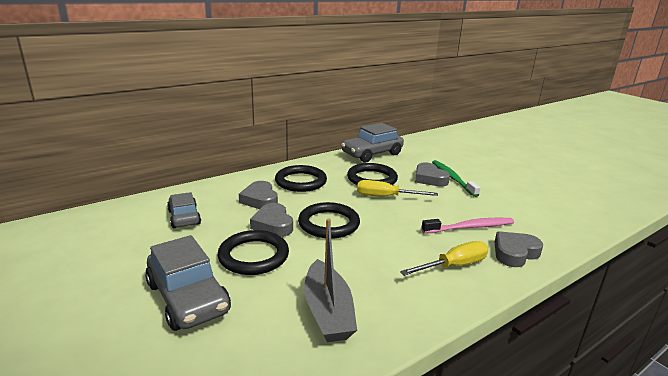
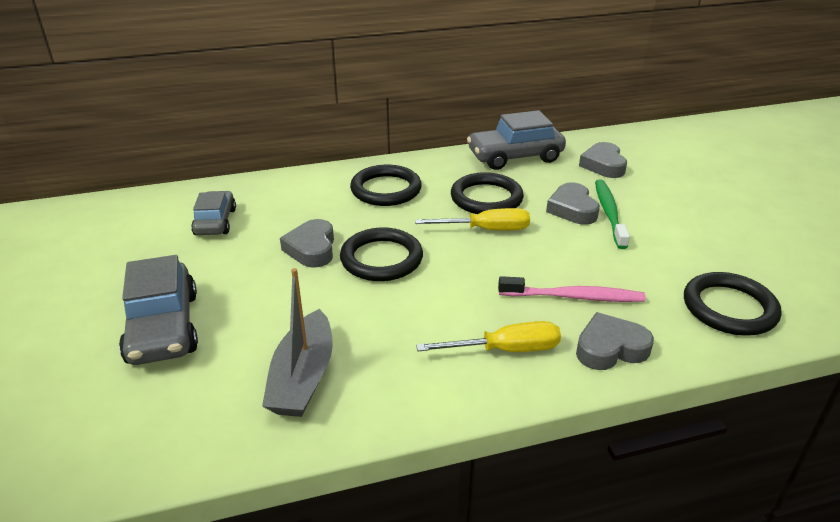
camera: 20 degrees right, 10 degrees up
(253, 256) = (263, 288): black ring -> black ring (729, 308)
(260, 200) = (317, 210): grey heart -> grey heart (603, 165)
(386, 197) = (486, 230): yellow screwdriver -> yellow screwdriver turned 150 degrees clockwise

